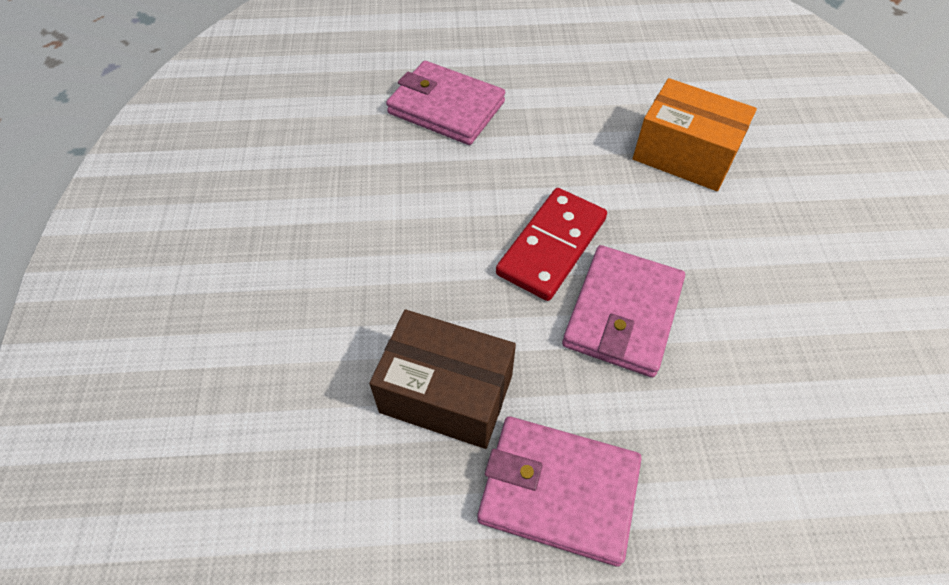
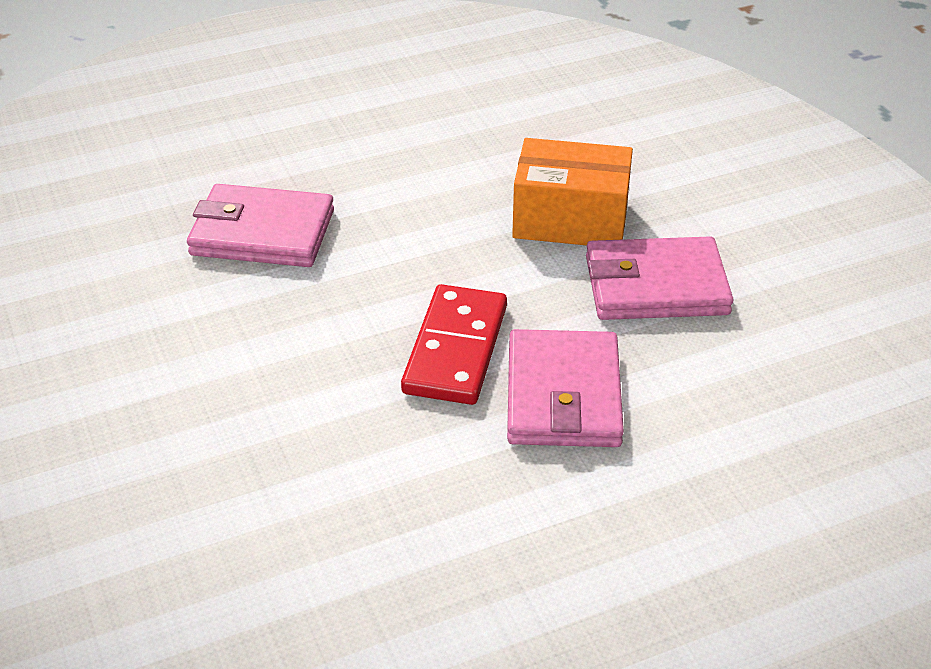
camera: 20 degrees left, 15 degrees down
(446, 393) = (396, 526): brown box -> none
(558, 491) = (561, 580): pink wallet -> pink wallet (656, 286)

